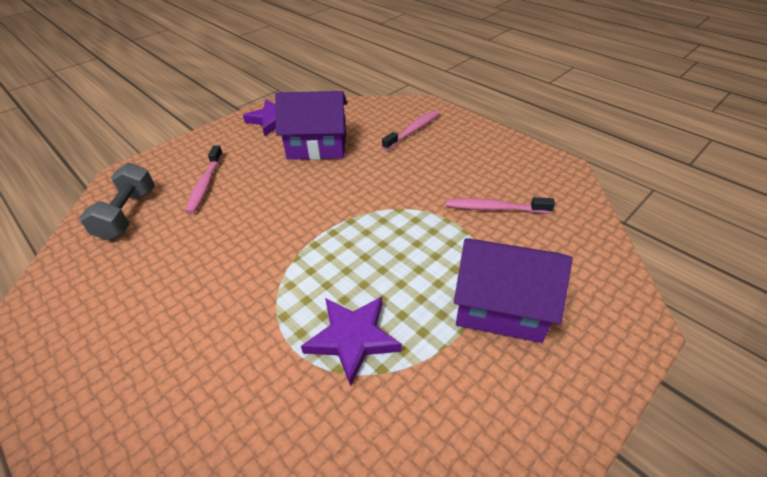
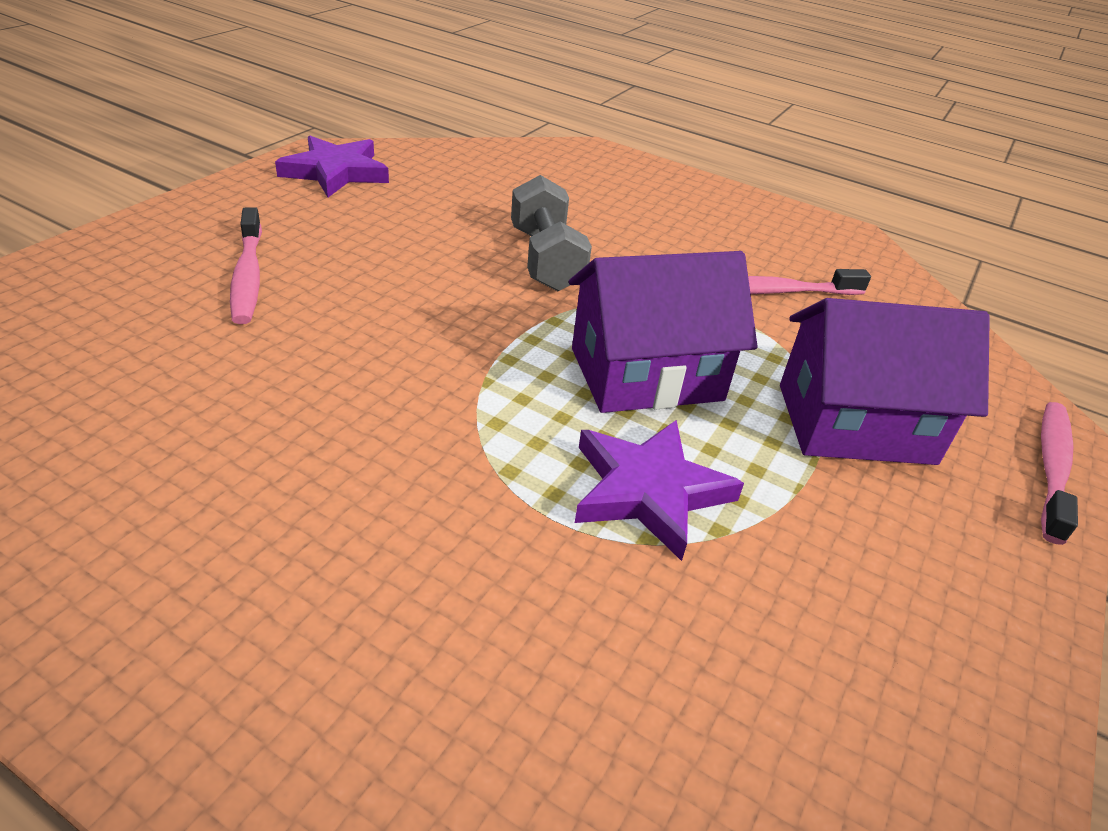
camera: 20 degrees left, 5 degrees down
(128, 214) = (105, 332): grey dumbbell -> grey dumbbell (546, 259)
(317, 146) = (437, 211): purple house -> purple house (646, 374)
(413, 130) = (593, 187): pink toothbrush -> pink toothbrush (1052, 468)

